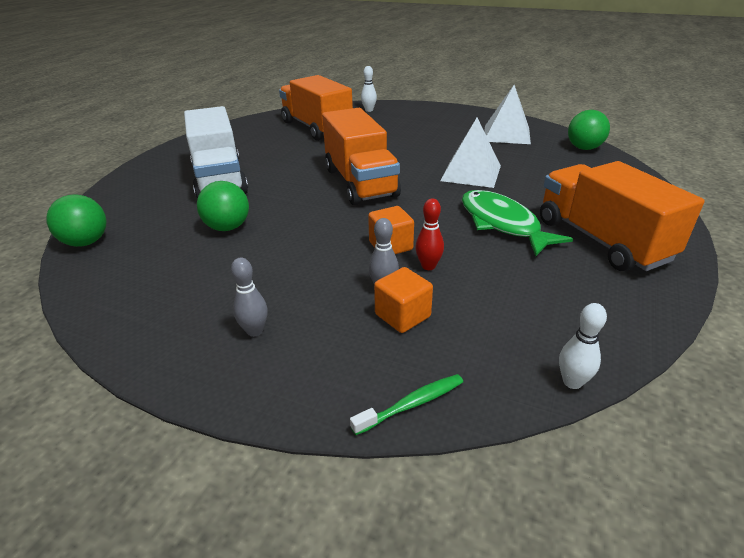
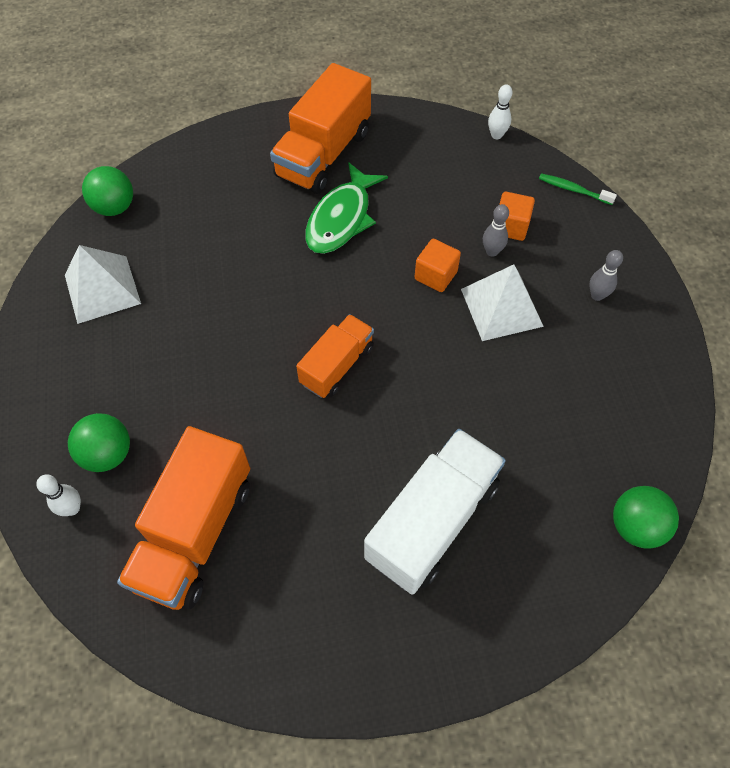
camera: 125 degrees left, 25 degrees up
(228, 227) = (510, 420): green ball -> green ball (108, 454)
(360, 182) = (337, 365): orange truck -> orange truck, size x0.61
(428, 266) = (443, 239): red bowling pin -> none
(471, 173) = (247, 279): white pyramid -> white pyramid (501, 307)

